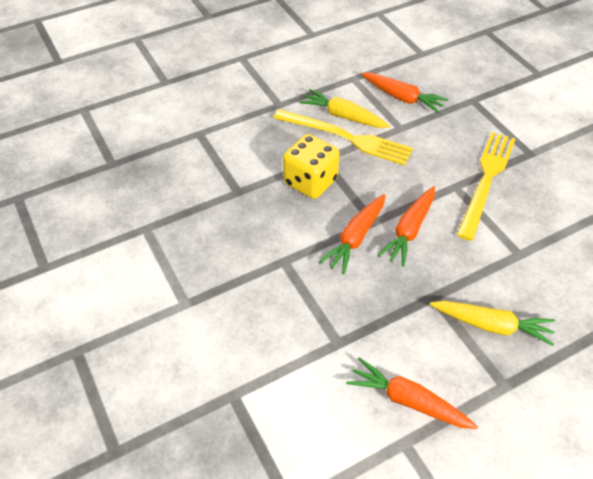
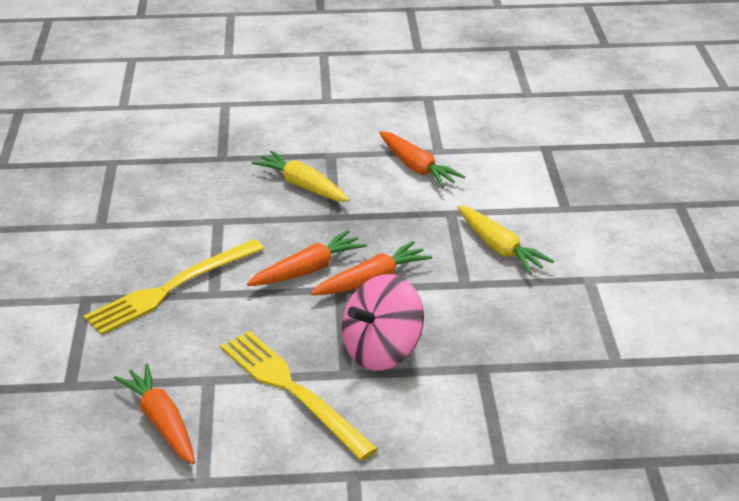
camera: 155 degrees left, 15 degrees down
(310, 182) = (382, 351): yellow dice -> pink spinning top
(343, 116) = (271, 422): yellow carrot -> yellow carrot (499, 248)

